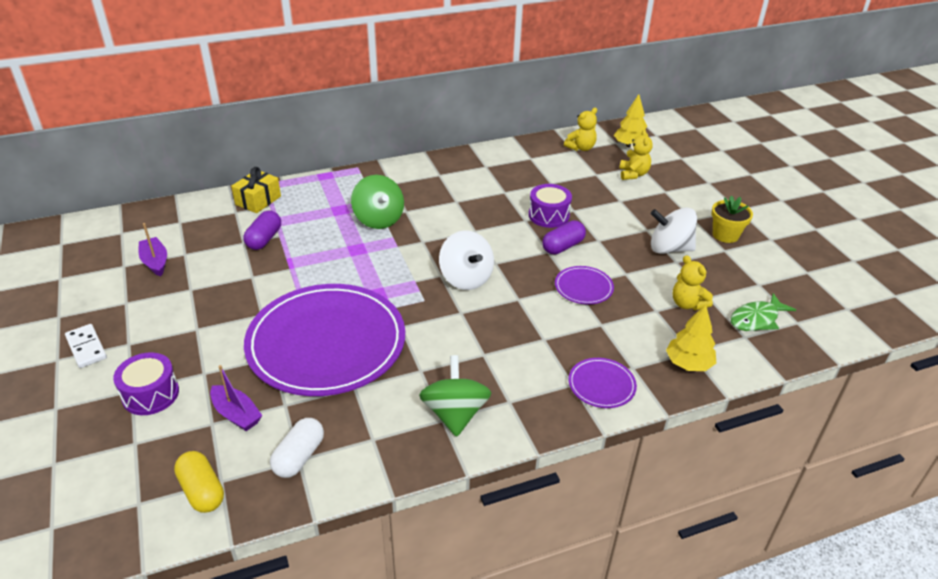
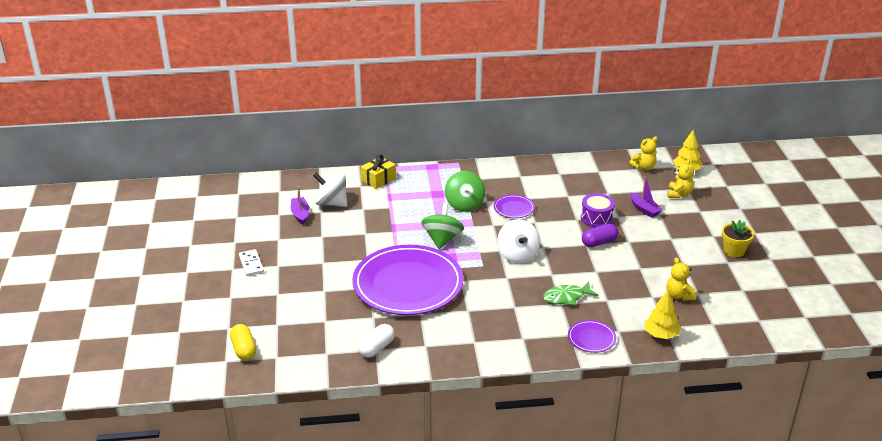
camera: 15 degrees right, 5 degrees down
(150, 394) = (289, 298): purple drum -> none
(202, 491) = (314, 356): yellow capsule -> yellow capsule (244, 349)
(236, 414) = (341, 318): purple boat -> purple boat (644, 209)
(264, 239) = (378, 208): purple capsule -> none
(455, 414) = (483, 340): green spinning top -> green spinning top (442, 239)
(583, 287) = (604, 273): purple plate -> purple plate (513, 208)
(669, 248) = (683, 255): white spinning top -> white spinning top (331, 203)
(756, 319) = (728, 313): green fish -> green fish (566, 297)

